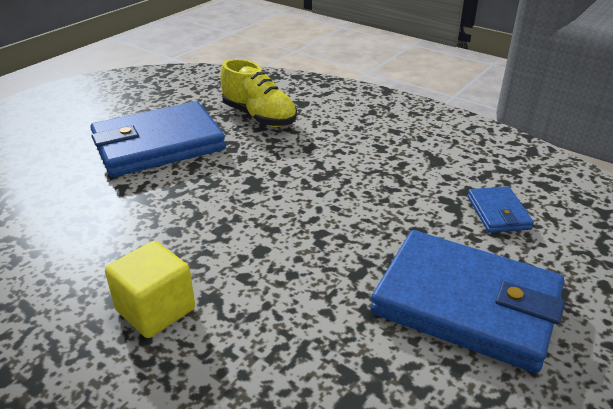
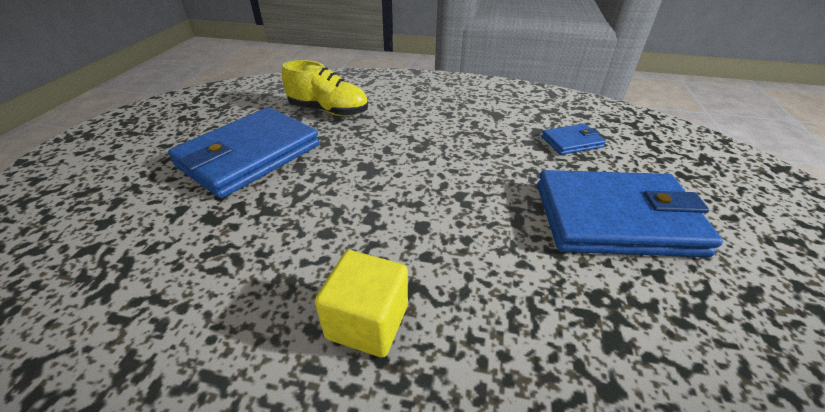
camera: 25 degrees left, 5 degrees up
(498, 213) = (571, 142): blue wallet -> blue wallet turned 75 degrees counterclockwise

